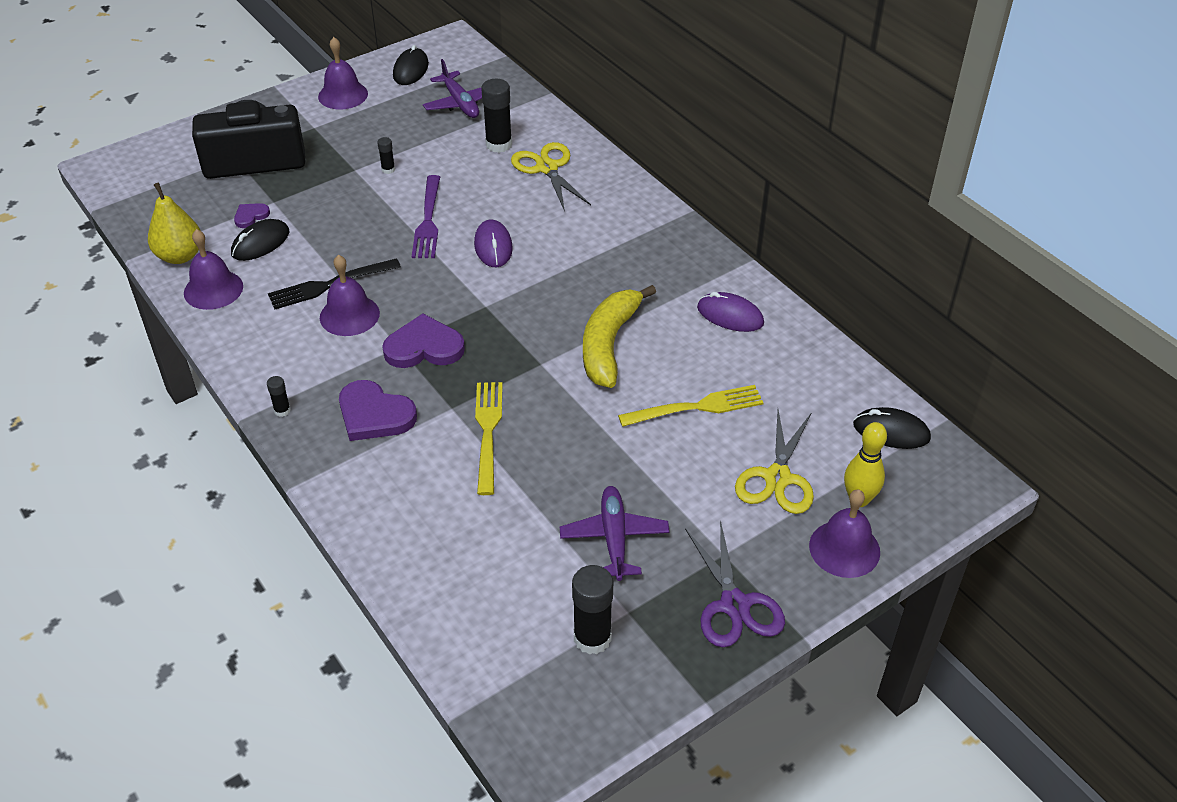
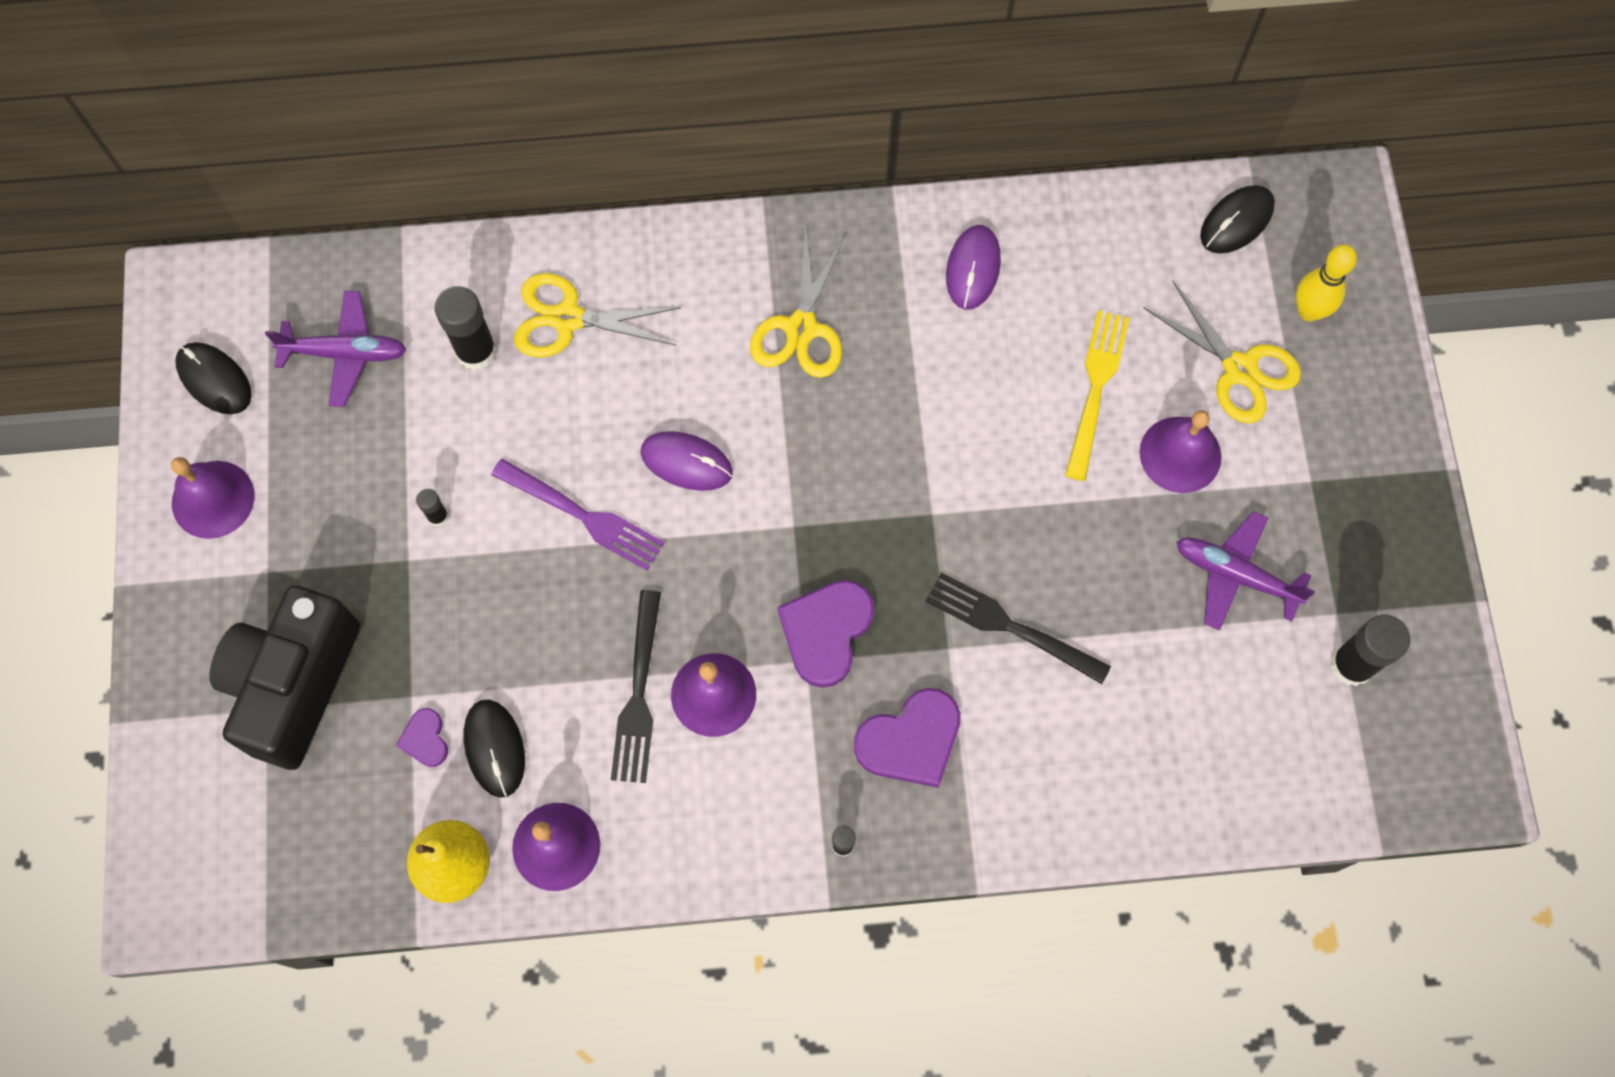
camera: 60 degrees left, 25 degrees up
(488, 432) = (1010, 627): yellow fork -> black fork
(609, 344) = (943, 423): yellow banana -> none
(621, 258) = (801, 328): none -> yellow scissors
(730, 315) = (973, 269): purple mouse -> purple mouse turned 45 degrees counterclockwise
(734, 605) = (1378, 508): purple scissors -> none
(844, 548) = (1362, 365): purple bell -> purple bell (1180, 454)

